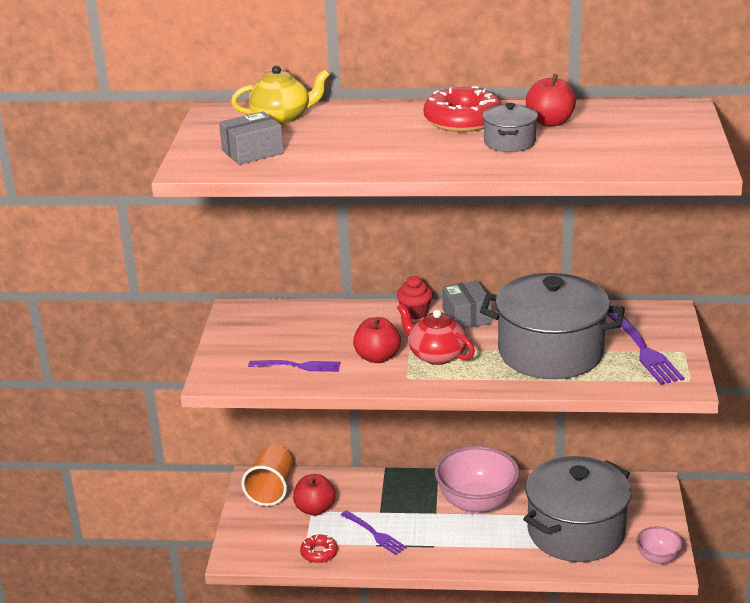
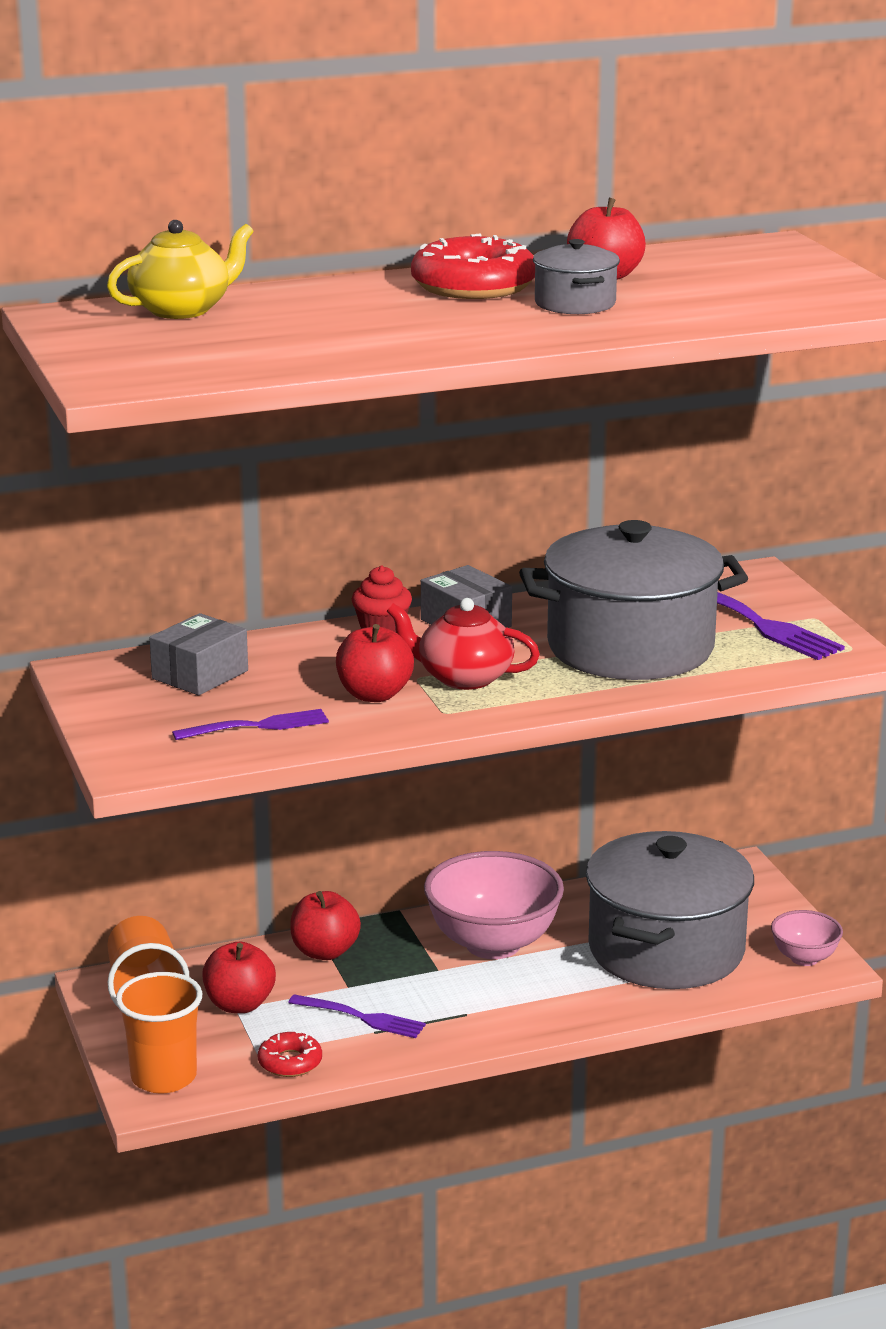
camera: 25 degrees left, 5 degrees down
(248, 545) = (163, 1077): none -> orange cup
(252, 152) = (188, 354): grey box -> grey box (200, 674)
(380, 486) = (325, 952): none -> red apple

